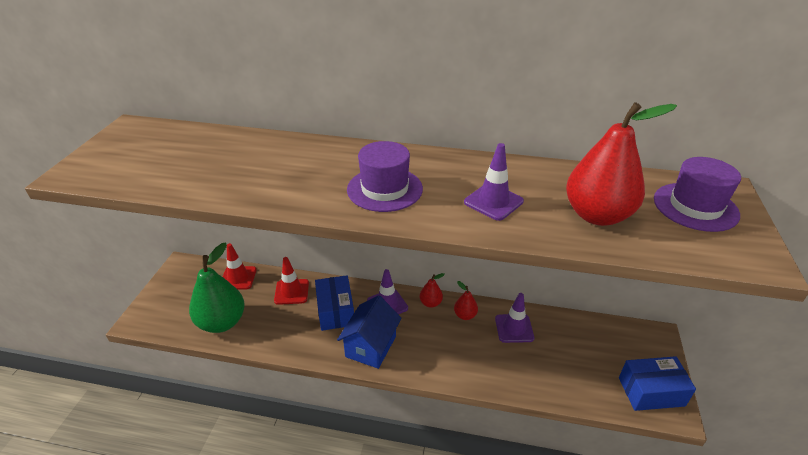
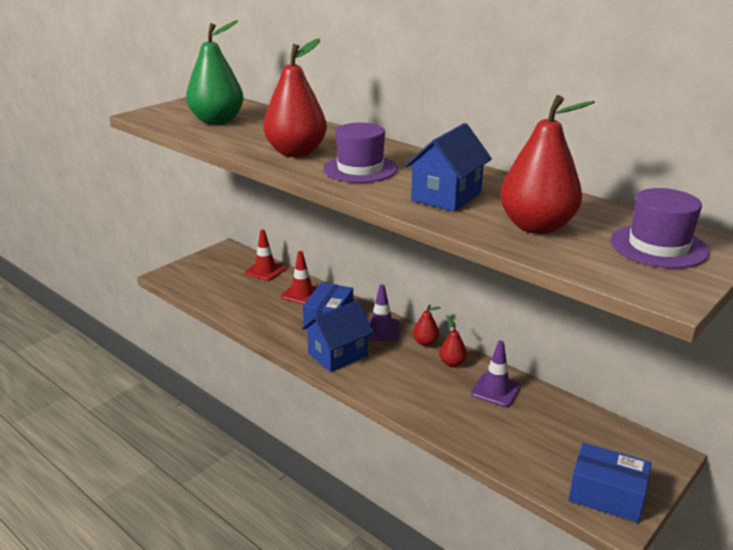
camera: 30 degrees right, 10 degrees down
(222, 322) = (227, 296): green pear -> green pear (217, 121)
(301, 185) = (296, 152): none -> red pear
(493, 202) = (446, 196): purple traffic cone -> blue house

